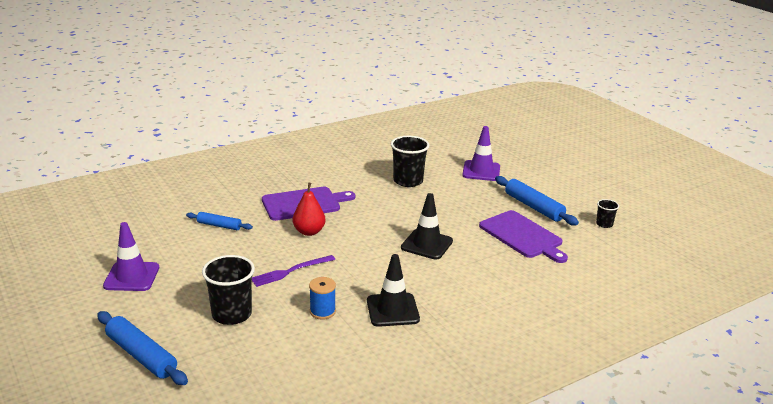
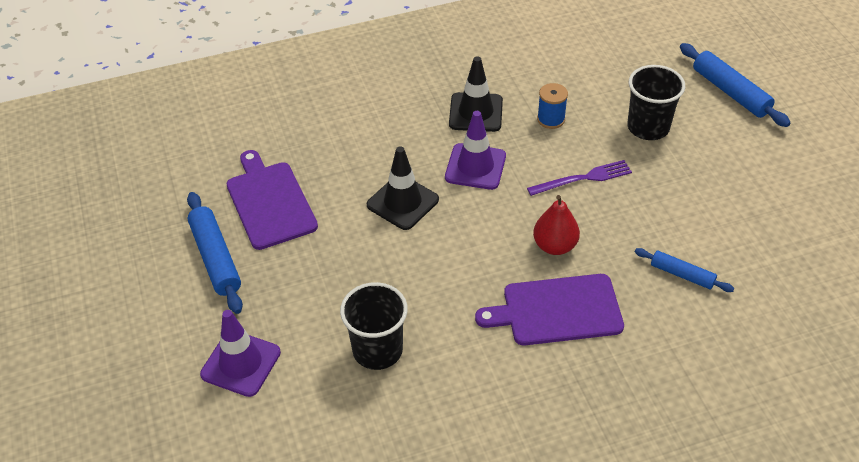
camera: 165 degrees left, 20 degrees up
(131, 277) = (775, 193): purple traffic cone -> purple traffic cone (475, 167)
(604, 224) = (144, 210): black cup -> none

